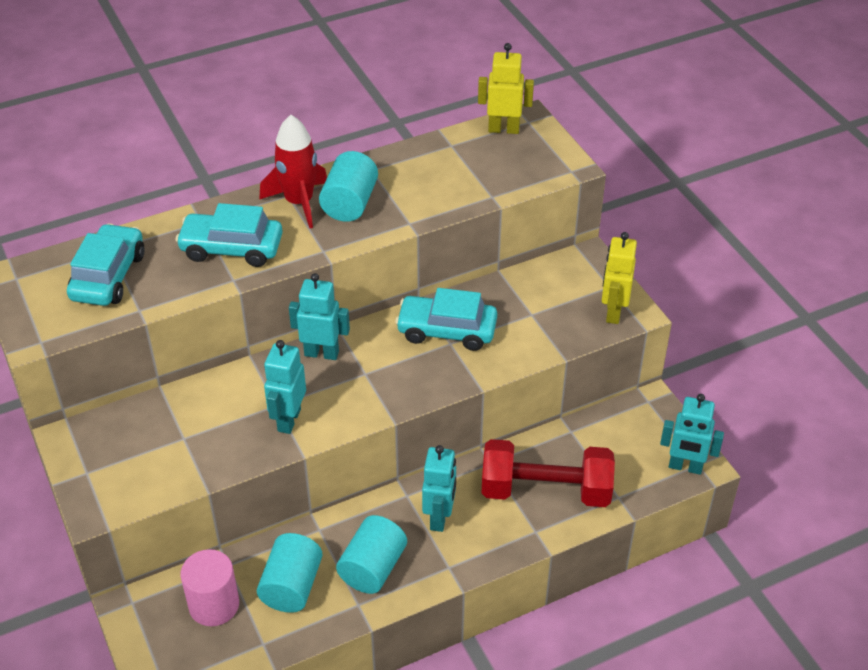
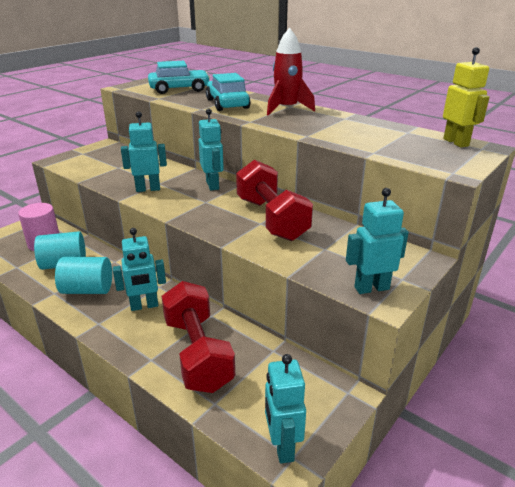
camera: 65 degrees right, 15 degrees down
(349, 203) = (303, 119): turquoise cylinder -> none
(446, 331) = (271, 219): turquoise car -> red dumbbell
(613, 312) = (371, 288): yellow robot -> turquoise robot

